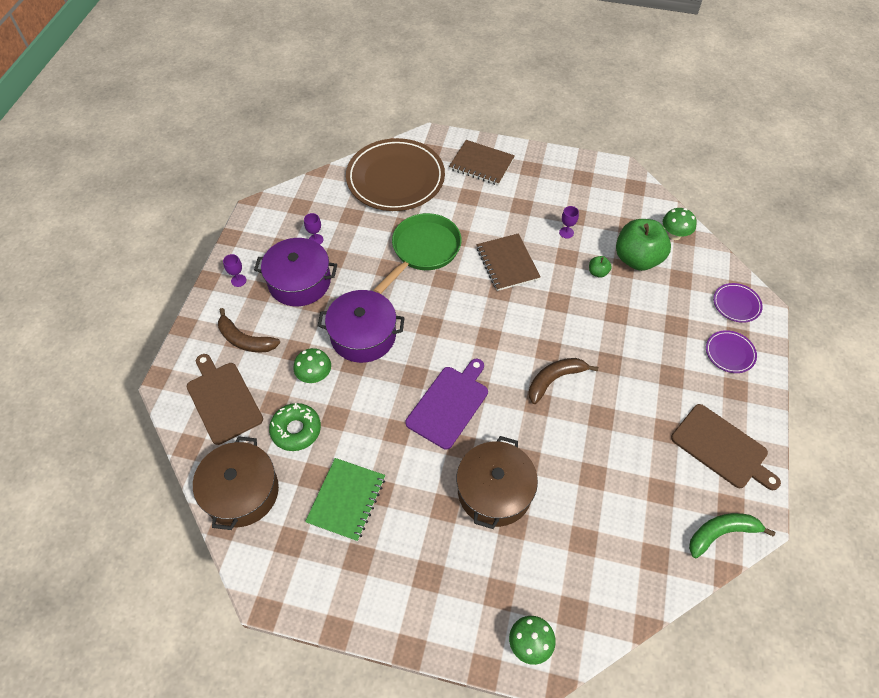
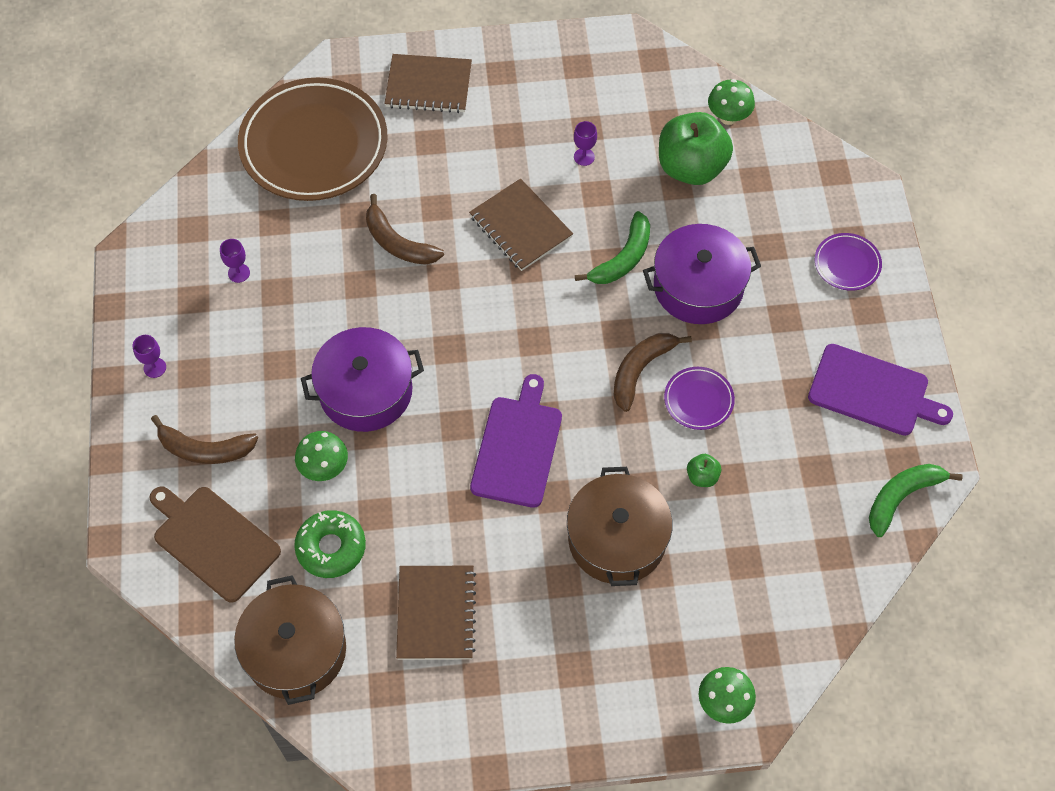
camera: 20 degrees left, 5 degrees up
(299, 282) = (243, 342): purple pot -> purple pot (698, 286)
(346, 500) = (436, 613): green notebook -> brown notebook
(423, 250) = (398, 243): green pan -> brown banana
(569, 303) = (623, 258): none -> green banana
(598, 272) = (645, 203): green apple -> green apple (702, 476)
(722, 448) = (873, 392): brown cutting board -> purple cutting board
(736, 304) = (836, 193): purple plate -> purple plate (698, 400)

